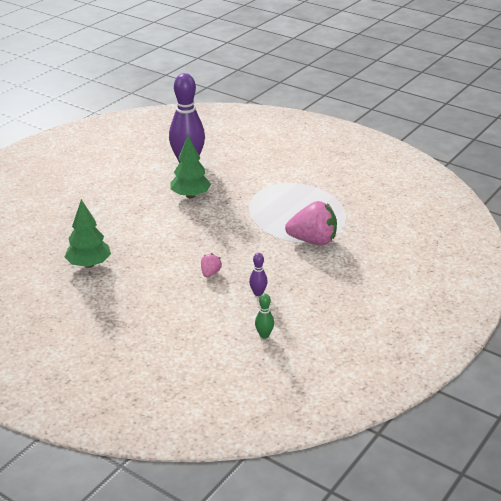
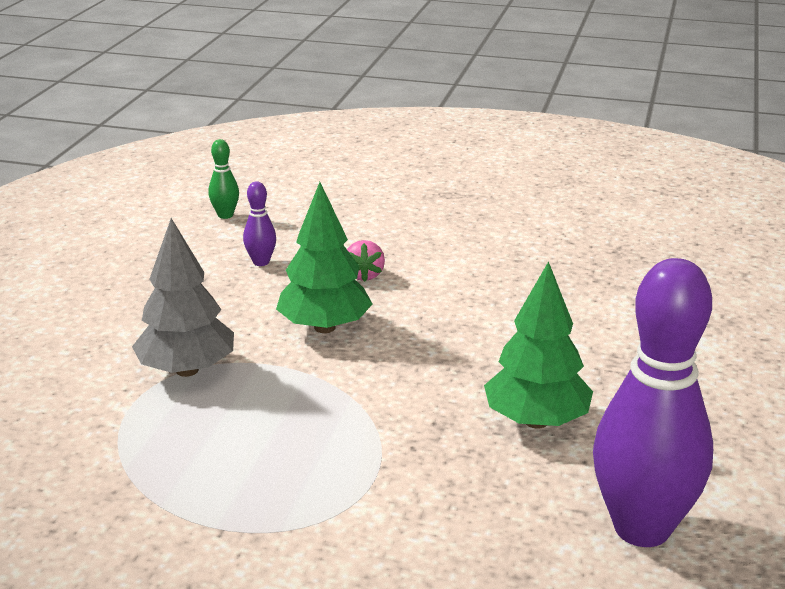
camera: 160 degrees right, 5 degrees down
(89, 264) = (586, 250): green tree -> green tree (324, 327)
(313, 241) = (187, 370): pink strawberry -> grey tree

